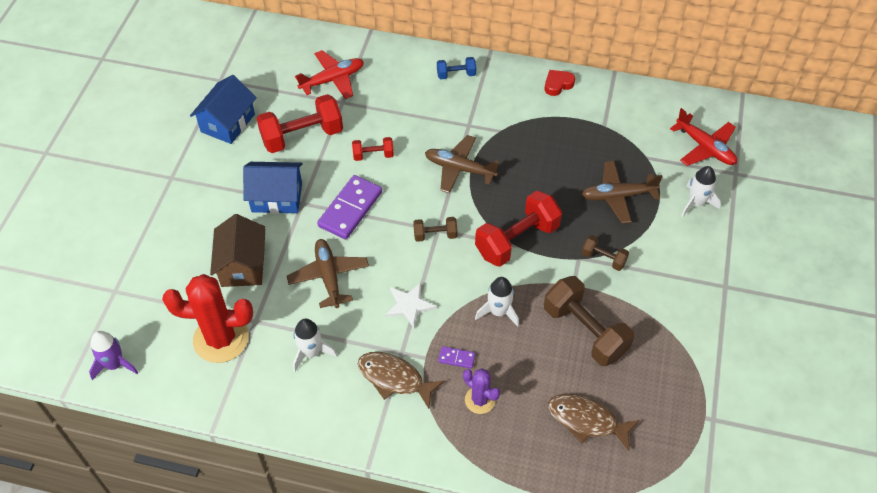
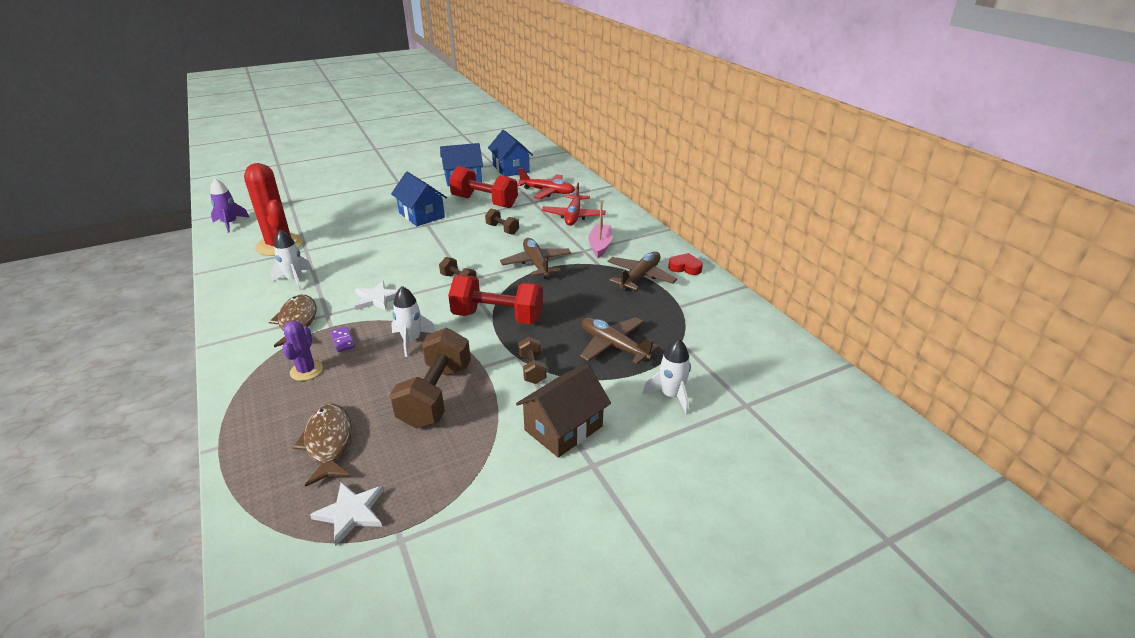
camera: 50 degrees right, 20 degrees down
(242, 265) = (350, 227): brown house -> brown house (563, 428)
(247, 74) = (511, 169): none -> blue house
(329, 276) = (372, 258): brown plane -> brown plane (640, 277)
(350, 209) = (442, 241): purple domino -> none
(373, 155) = (502, 229): red dumbbell -> brown dumbbell
(456, 74) = (623, 226): blue dumbbell -> none
(472, 110) = (600, 245): none -> pink boat
(669, 435) = (351, 513): none -> white star
(705, 147) = (746, 371): red plane -> red plane (573, 216)

